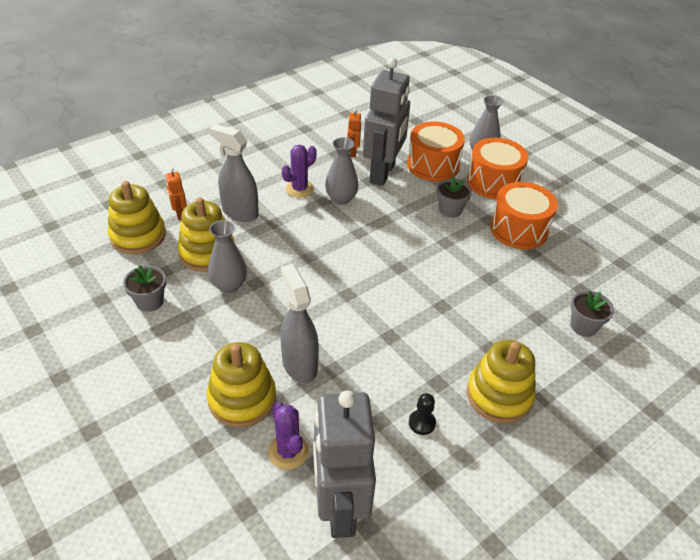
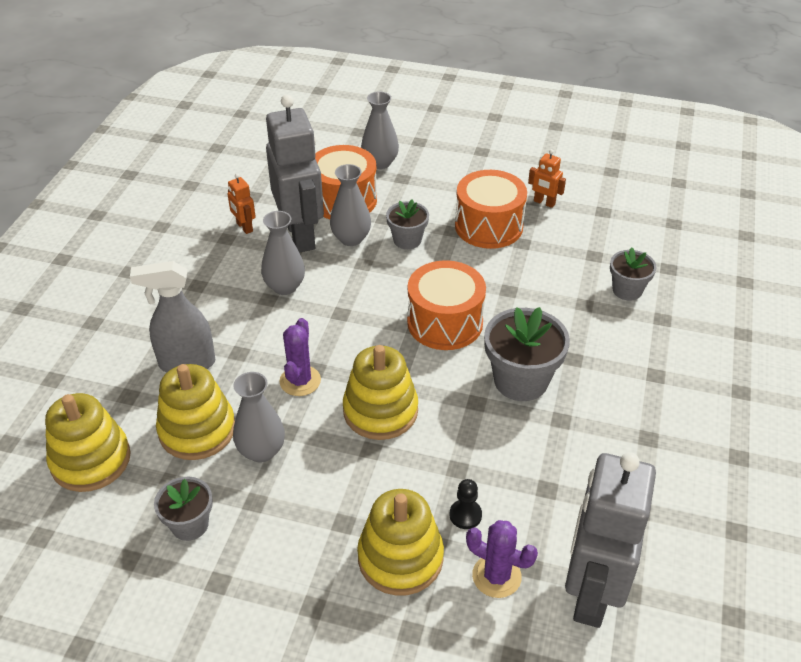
camera: 35 degrees left, 0 degrees up
(179, 214) = (114, 405): orange robot -> orange robot (544, 203)
(299, 189) = (227, 300): purple cactus -> purple cactus (300, 381)
(299, 364) = (420, 486): grey spray bottle -> none
(339, 507) = (591, 592): grey robot -> grey robot turned 60 degrees clockwise
(413, 191) = (351, 238): none -> grey vase
(422, 423) = (583, 466): black pawn -> black pawn (465, 515)
(436, 340) = (521, 380): none -> grey flower pot
(493, 182) = (420, 188): orange drum -> orange drum (445, 322)
(499, 395) = (620, 397): yellow stacking toy -> yellow stacking toy (380, 411)

